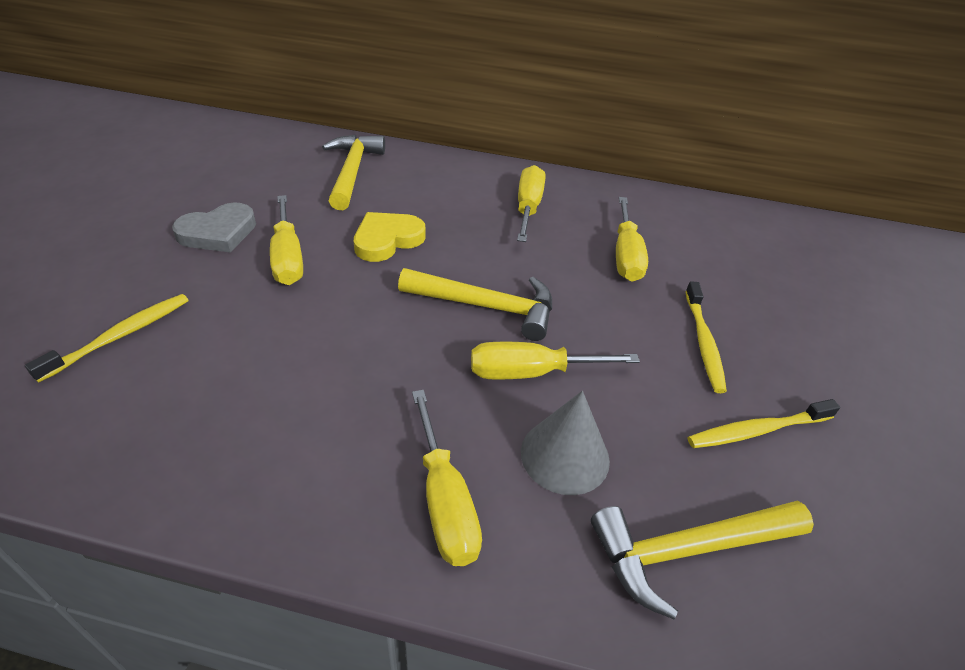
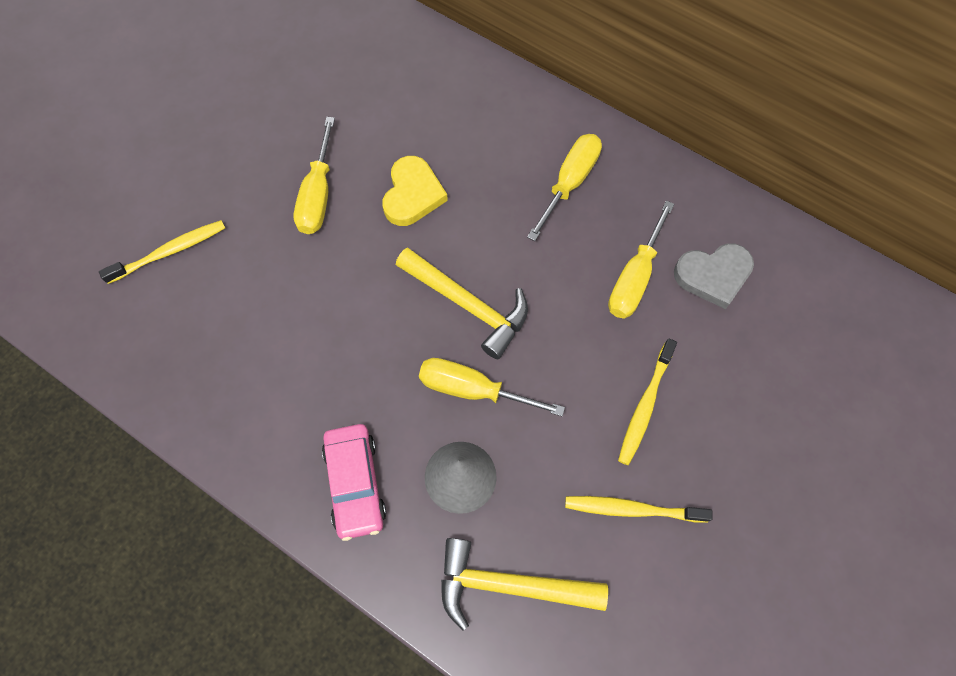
camera: 25 degrees right, 25 degrees up
(218, 232) = (268, 146): grey heart -> grey heart (713, 275)
(352, 172) = (414, 85): yellow hammer -> none
(387, 240) = (412, 194): yellow heart -> yellow heart turned 120 degrees clockwise
(444, 501) = (355, 483): yellow screwdriver -> pink car

